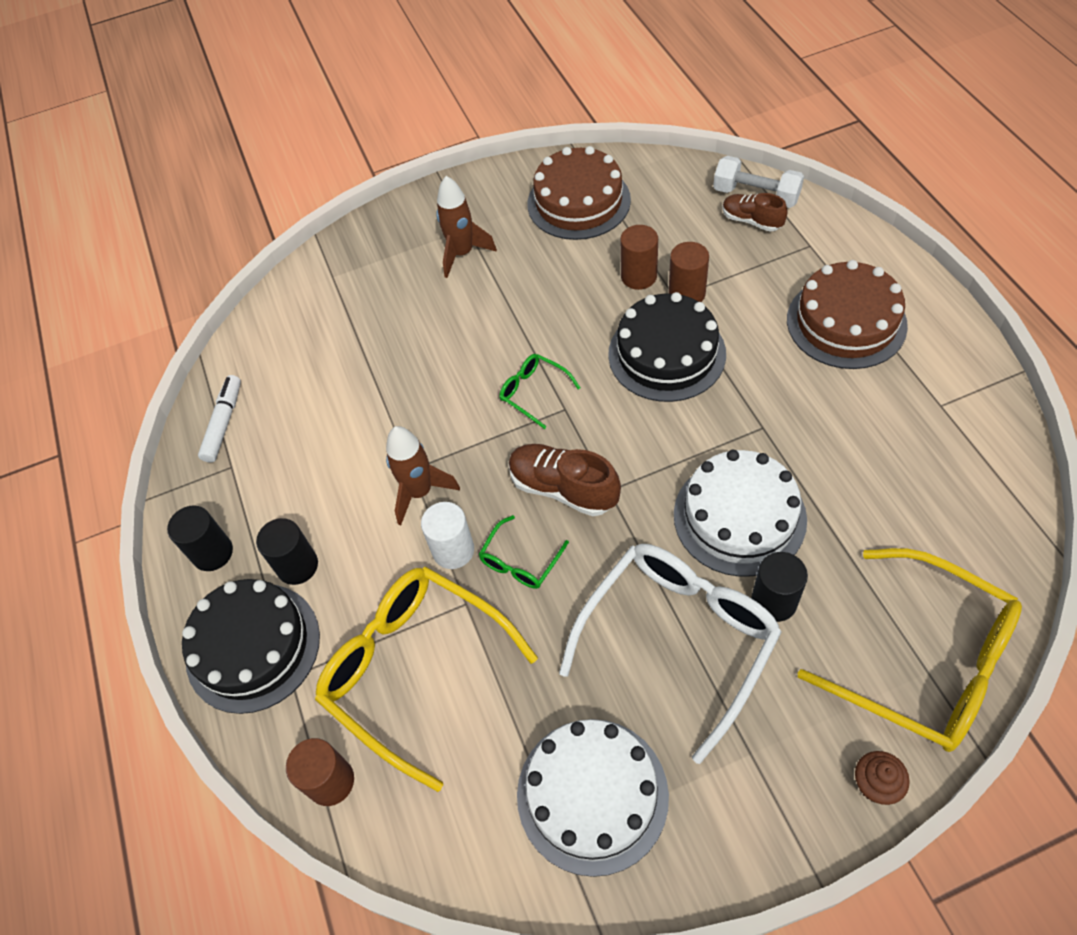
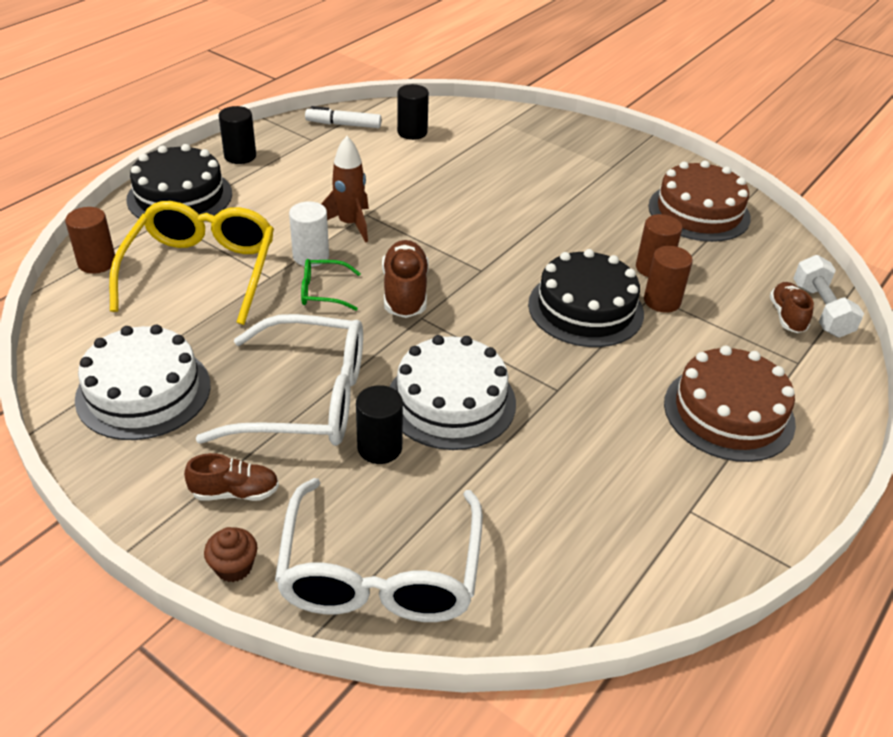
camera: 50 degrees right, 15 degrees down
(224, 423) = (343, 124): white marker -> white marker turned 150 degrees counterclockwise
(297, 566) = (252, 192): black cylinder -> black cylinder (412, 132)
(462, 254) = (584, 172): brown rocket -> none
(534, 392) = (483, 249): green glasses -> none
(780, 750) = (235, 492): none -> brown shoe
(925, 661) = (380, 572): yellow glasses -> white glasses

